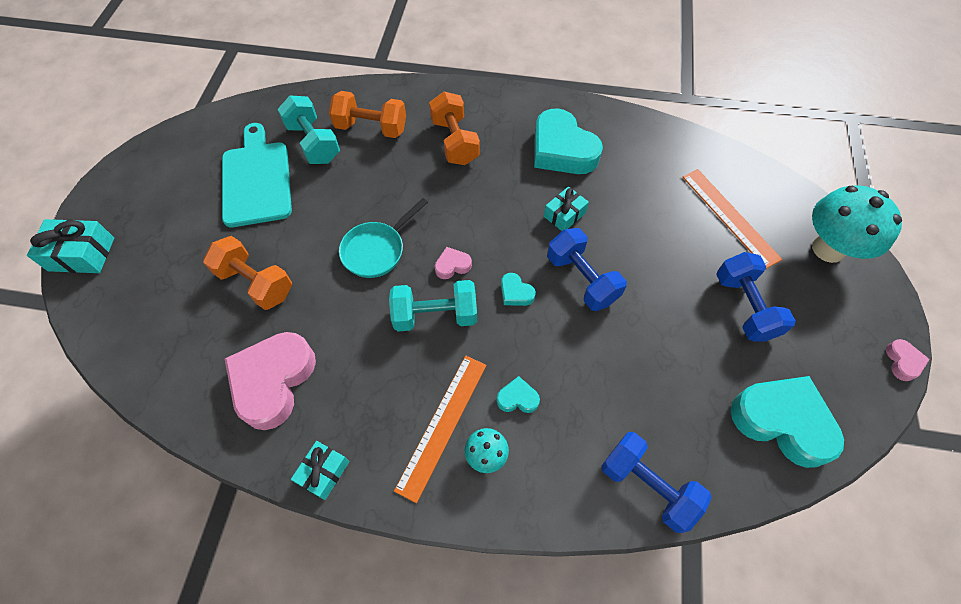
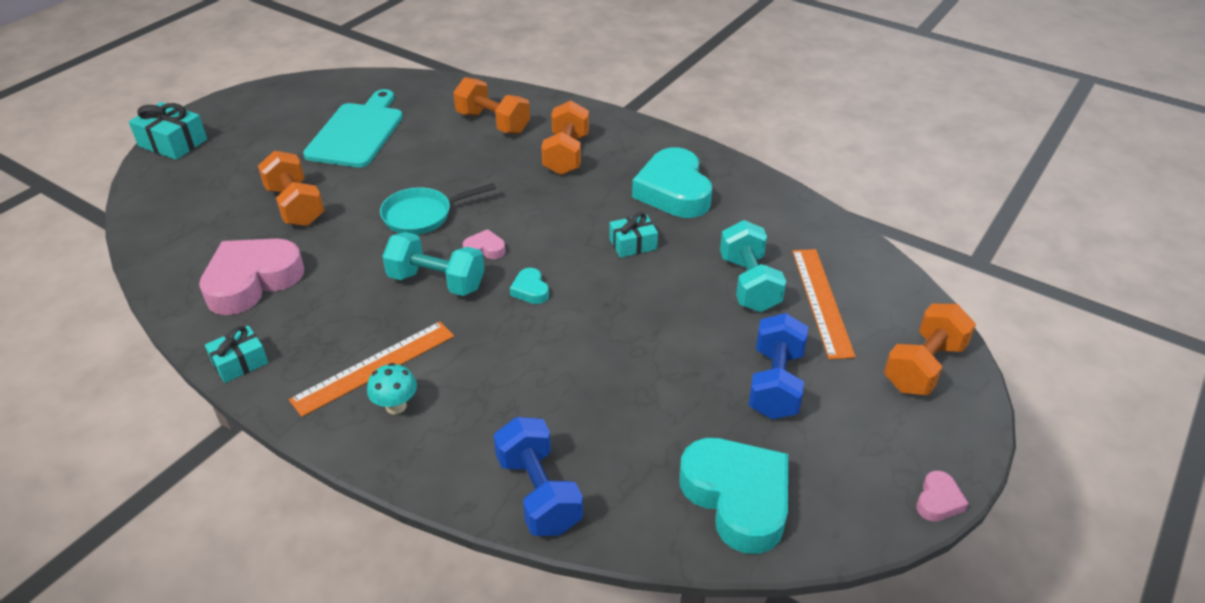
camera: 25 degrees right, 20 degrees down
(313, 143) = (430, 120): turquoise dumbbell -> turquoise dumbbell (749, 284)
(517, 398) = (463, 373): turquoise heart -> none
(582, 279) = (608, 301): blue dumbbell -> none
(828, 249) = (923, 367): turquoise mushroom -> orange dumbbell

